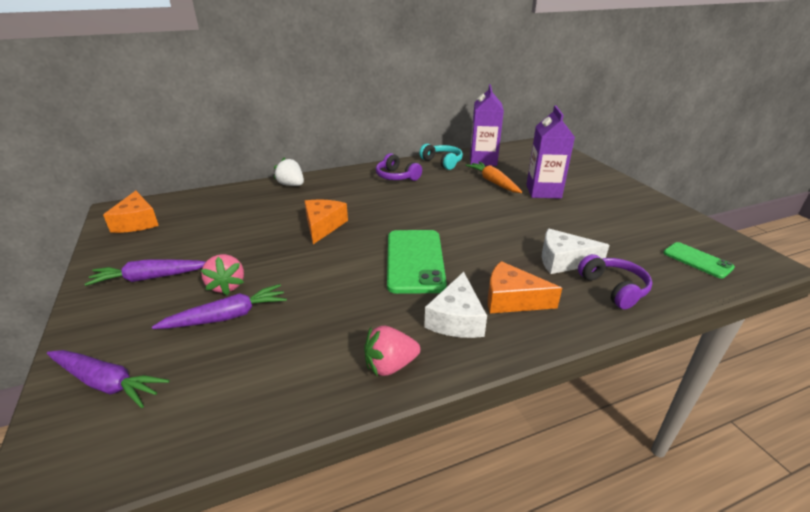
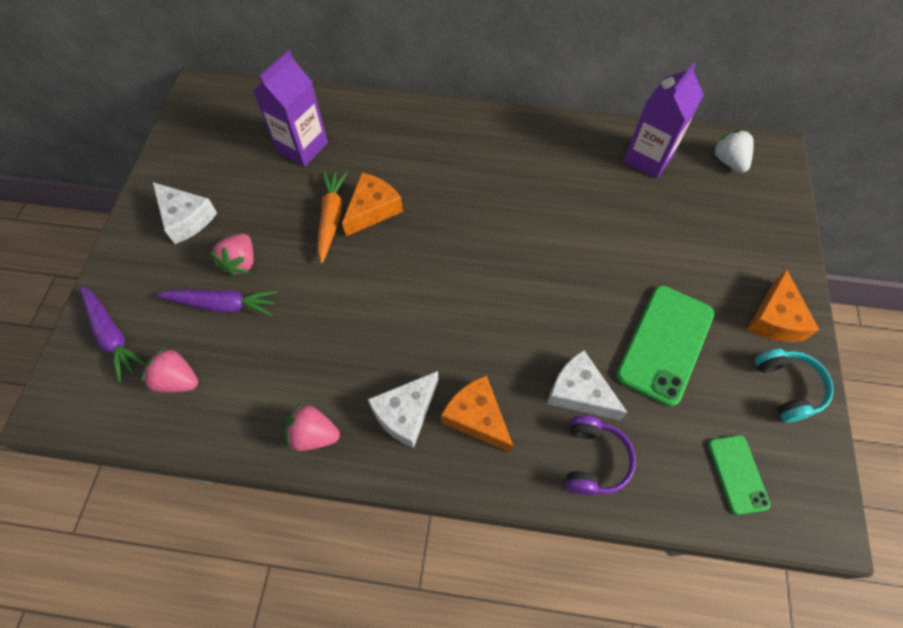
camera: 30 degrees right, 30 degrees up
(137, 222) = (208, 121): orange cheese -> orange cheese (775, 318)
(149, 278) = (186, 218): purple carrot -> white cheese
(212, 386) = (177, 380): none -> pink strawberry
(291, 185) = (383, 115): white strawberry -> white strawberry (728, 161)
(396, 177) = (511, 149): purple headphones -> none
(415, 261) = (425, 312): green phone -> green phone (665, 344)
(442, 162) = (590, 140): turquoise headphones -> turquoise headphones (787, 387)
(493, 182) = (621, 213): orange carrot -> orange carrot (331, 218)
(543, 191) = (670, 261): purple carton -> purple carton (302, 147)

